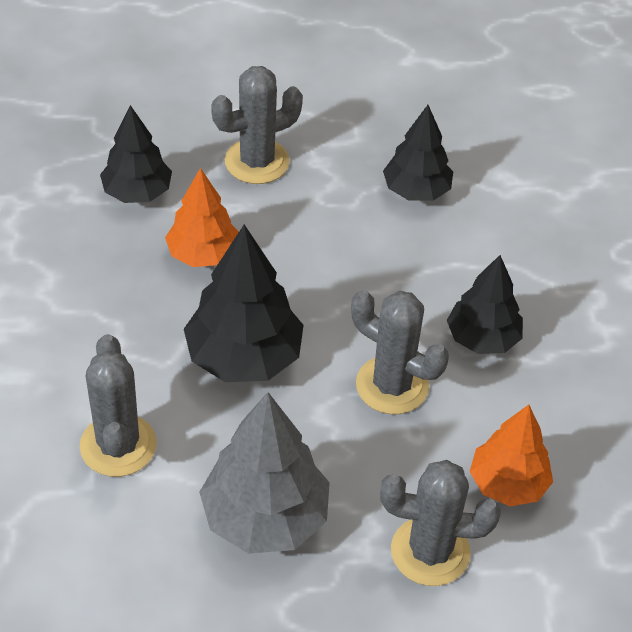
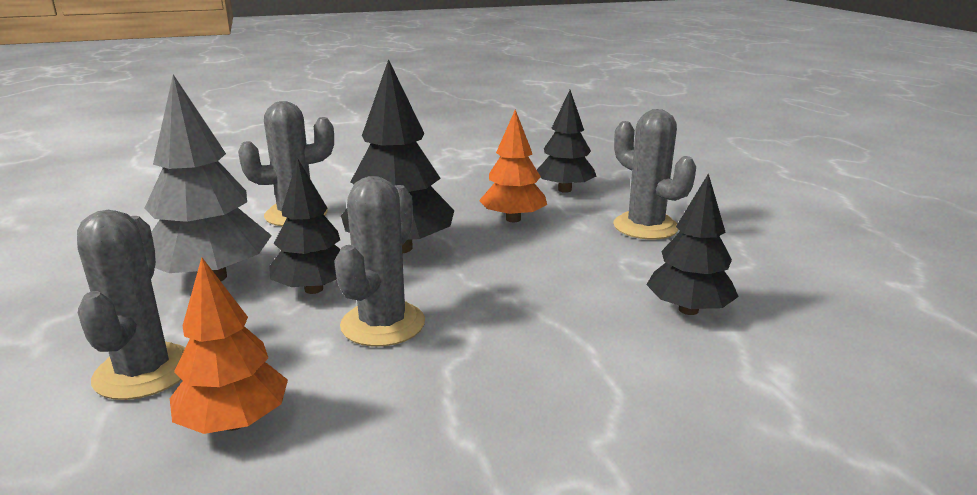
camera: 80 degrees right, 25 degrees down
(482, 338) = (475, 379): black tree -> black tree (314, 289)

